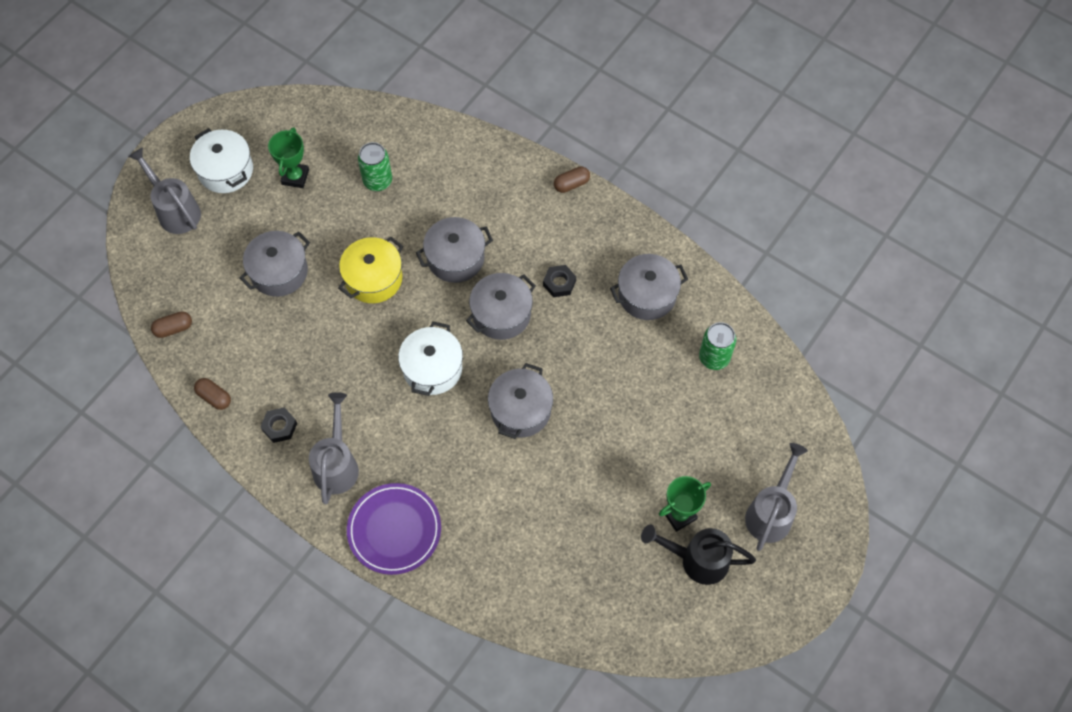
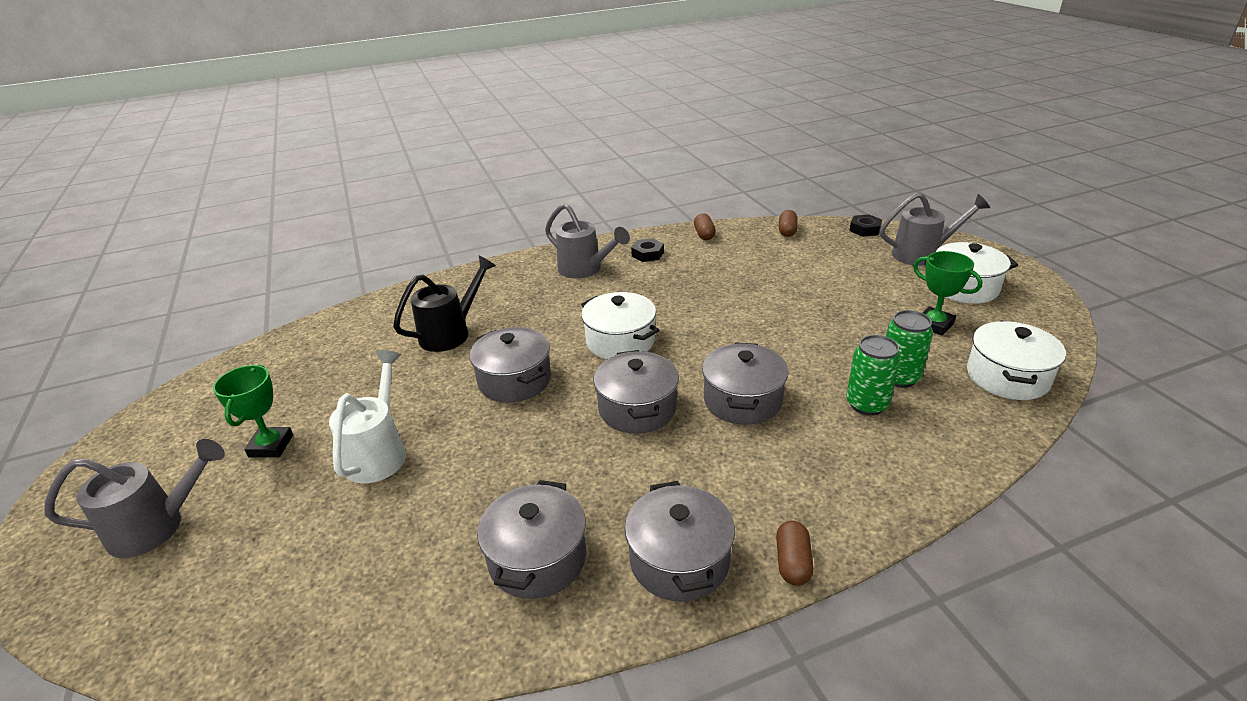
camera: 125 degrees right, 30 degrees down
(214, 397) = (704, 234): brown capsule -> brown capsule turned 75 degrees counterclockwise
(279, 272) = (810, 288): grey pot -> grey pot (679, 560)
(343, 125) = (1007, 377): none -> white pot
(373, 278) = (759, 337): yellow pot -> none
(394, 530) = (498, 279): purple plate -> none
(559, 283) = (635, 474): black nut -> black nut (865, 229)
(638, 440) = (379, 452): none -> white watering can
(697, 560) = (219, 438): black watering can -> black watering can (451, 333)
(714, 358) = (376, 585): green can -> green can (867, 404)
(771, 512) = (157, 527): grey watering can -> grey watering can turned 75 degrees counterclockwise

